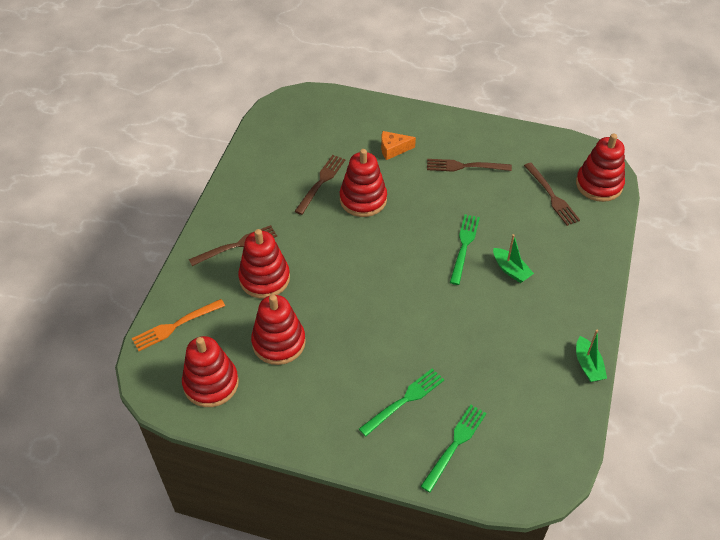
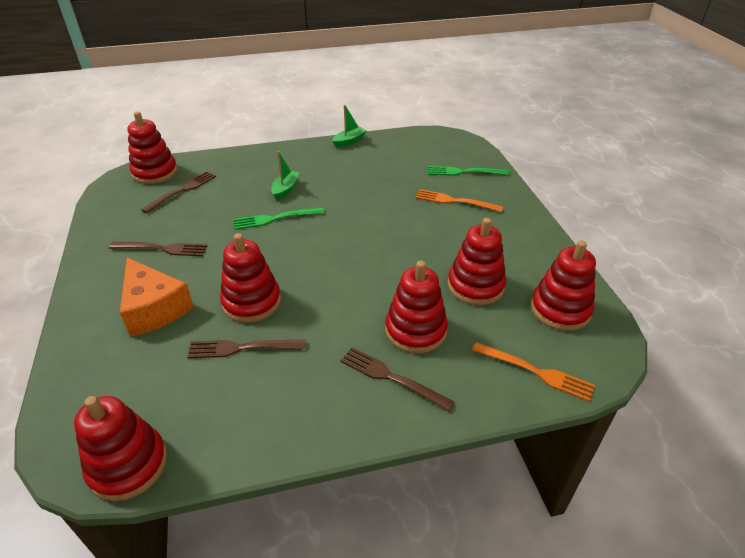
camera: 120 degrees left, 10 degrees down
(272, 118) = (128, 465): none -> red stacking toy
(393, 149) = (154, 308): orange cheese -> orange cheese, size x1.80
(404, 400) = (454, 201): green fork -> orange fork
(464, 166) = (162, 248): brown fork -> brown fork turned 60 degrees counterclockwise

